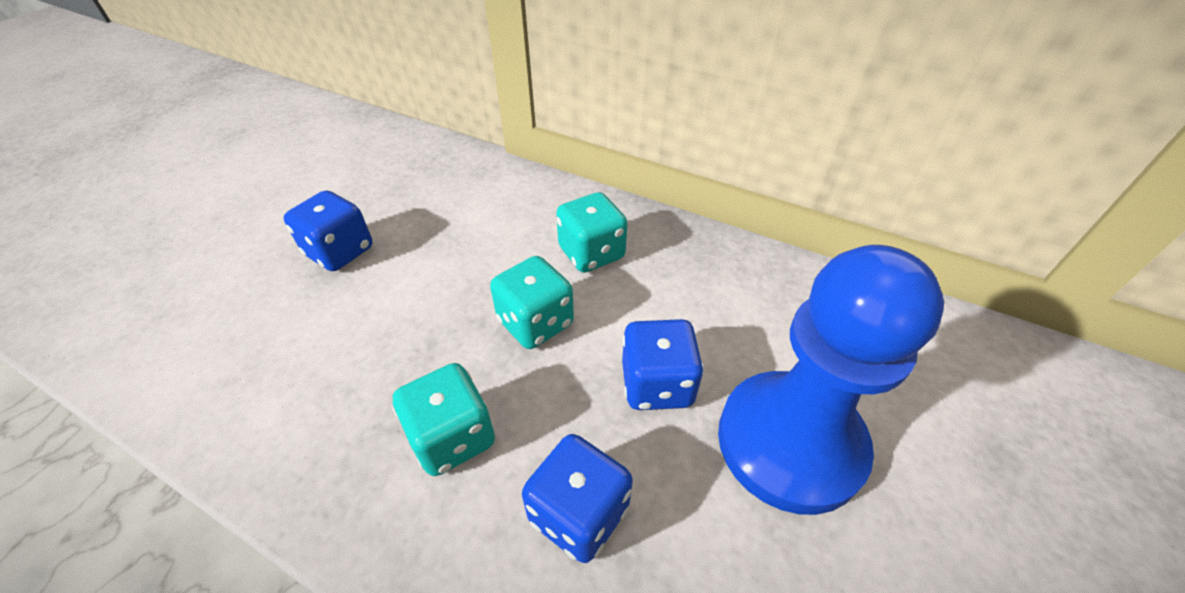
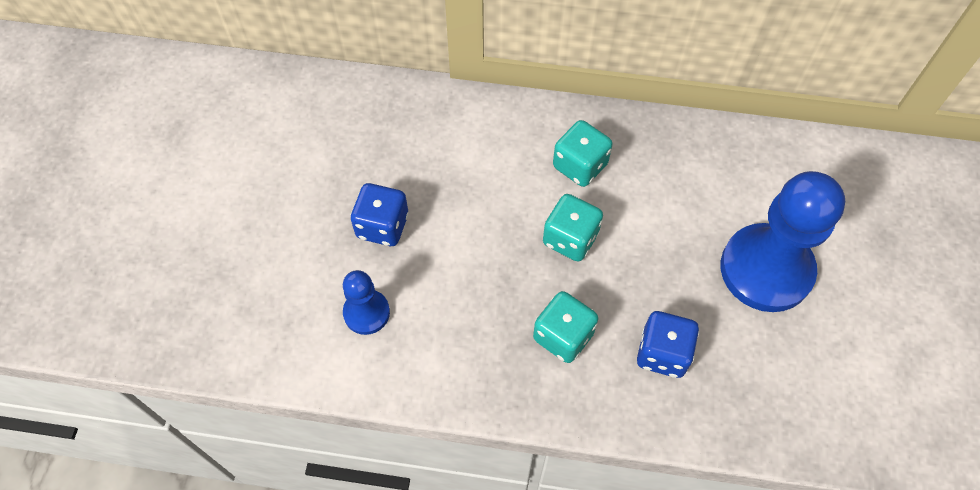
camera: 20 degrees left, 15 degrees up
(248, 330) = (366, 313): none -> blue pawn
(657, 384) = (673, 258): blue dice -> none

